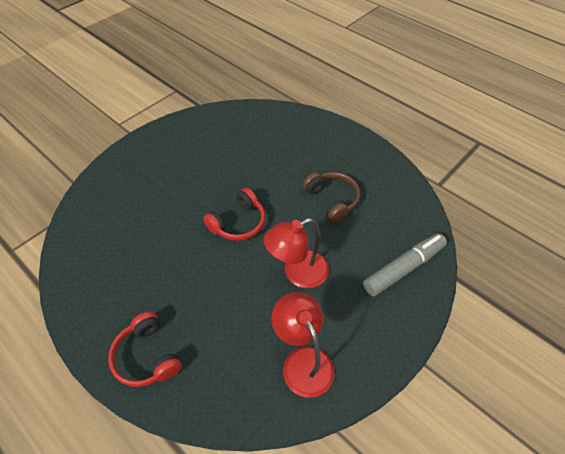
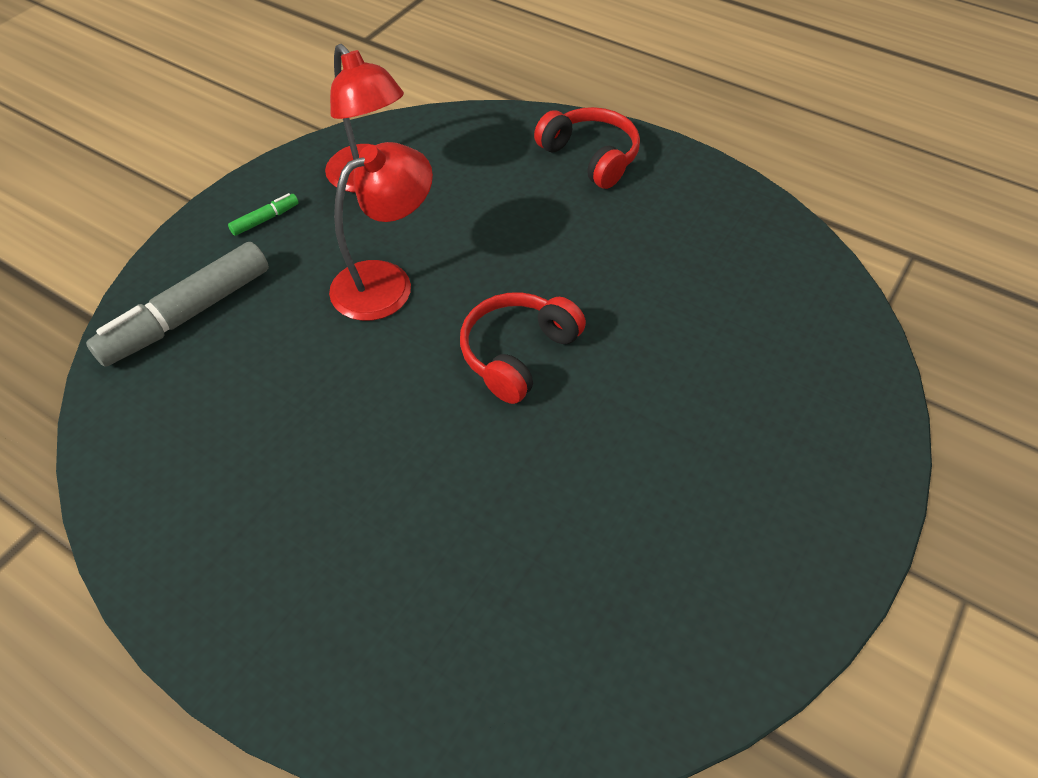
camera: 170 degrees right, 0 degrees up
(332, 200) = (317, 434): brown headphones -> none
(371, 332) = (265, 219): none -> green marker

